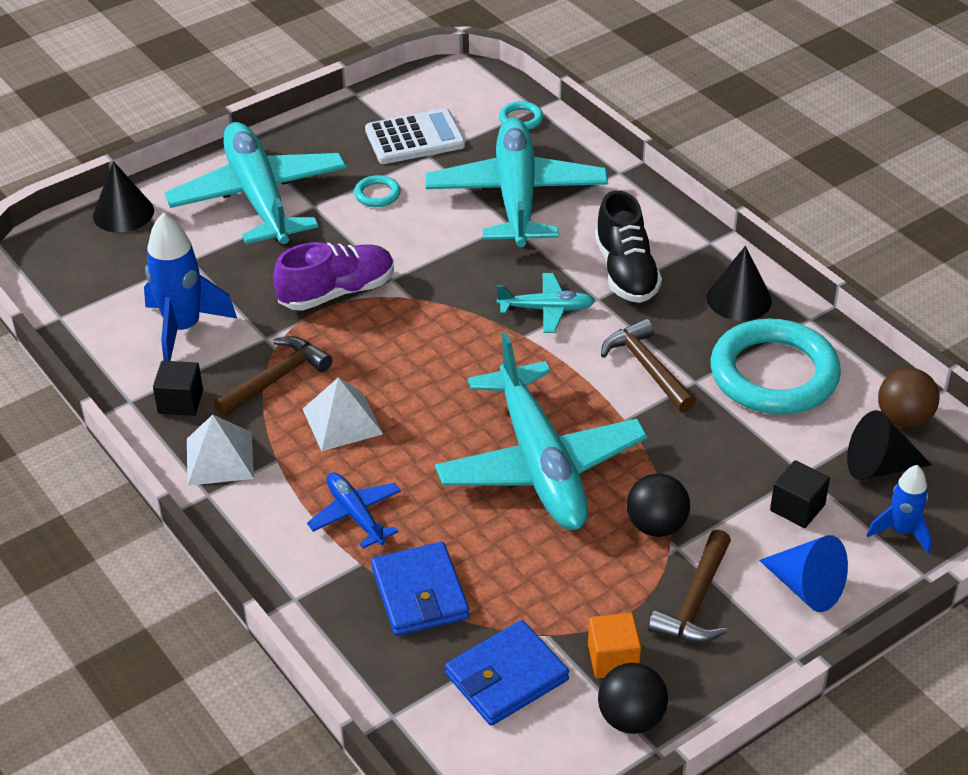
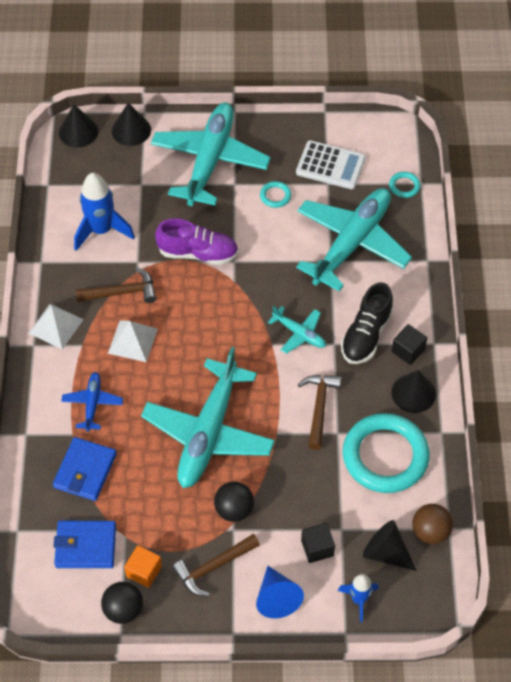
camera: 35 degrees right, 15 degrees up
(50, 245) = (78, 131): none -> black cone
(180, 402) = (64, 278): black cube -> black cube (408, 350)

